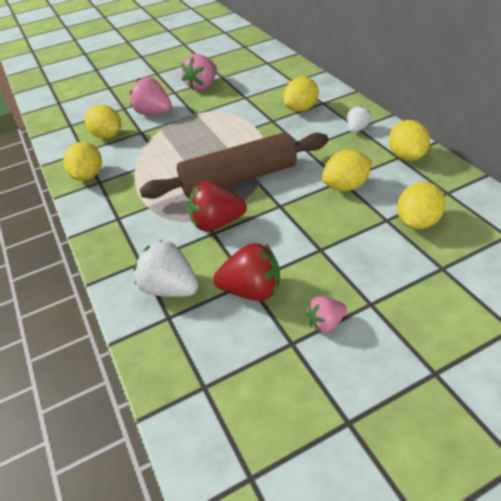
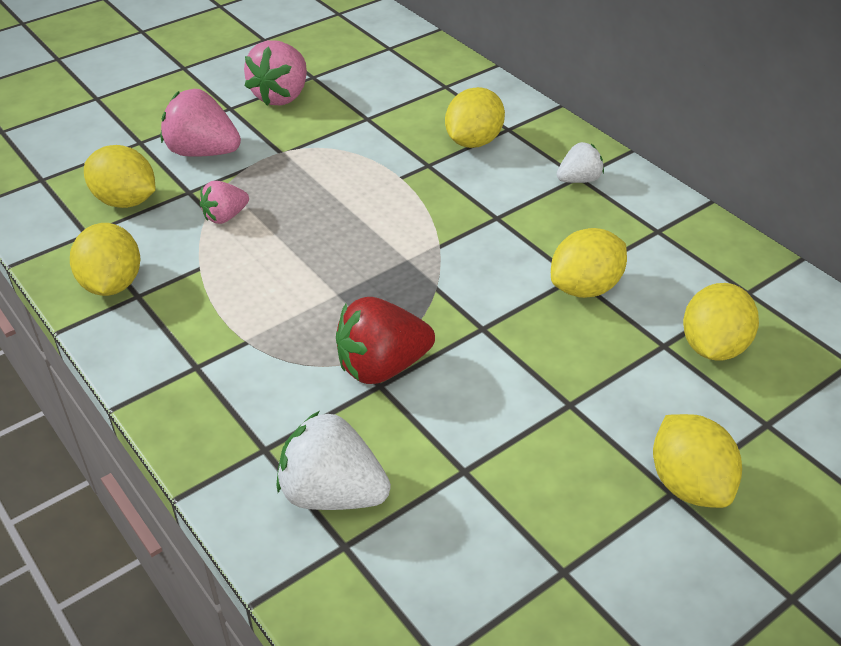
camera: 15 degrees left, 0 degrees up
(239, 179) = (398, 280): brown rolling pin -> none
(252, 290) = (475, 486): red strawberry -> none
(325, 323) = (609, 532): pink strawberry -> pink strawberry (225, 216)
(357, 129) = (579, 180): white strawberry -> white strawberry turned 45 degrees clockwise
(406, 156) = (670, 229): yellow lemon -> yellow lemon (689, 484)

